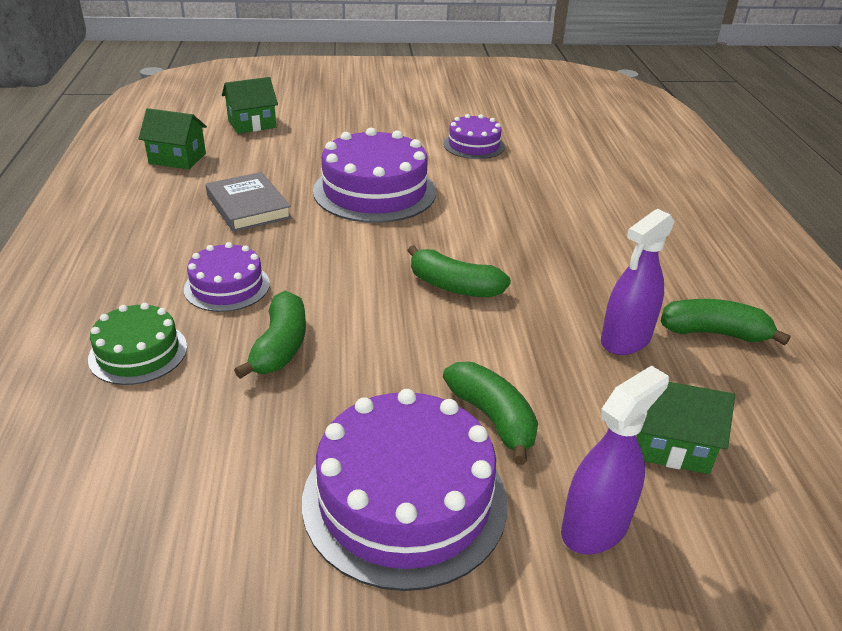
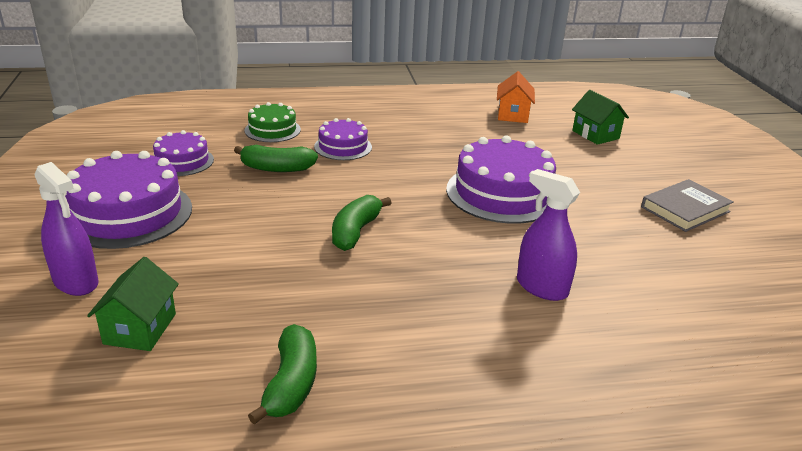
camera: 85 degrees right, 5 degrees down
(177, 158) = (513, 115): green house -> orange house
(248, 206) = (451, 145): grey book -> grey book (685, 209)
(474, 145) = (640, 246): purple cake -> purple cake (182, 161)
(492, 418) = (191, 245): green banana -> none
(625, 340) = (281, 319): purple spray bottle -> purple spray bottle (541, 287)

